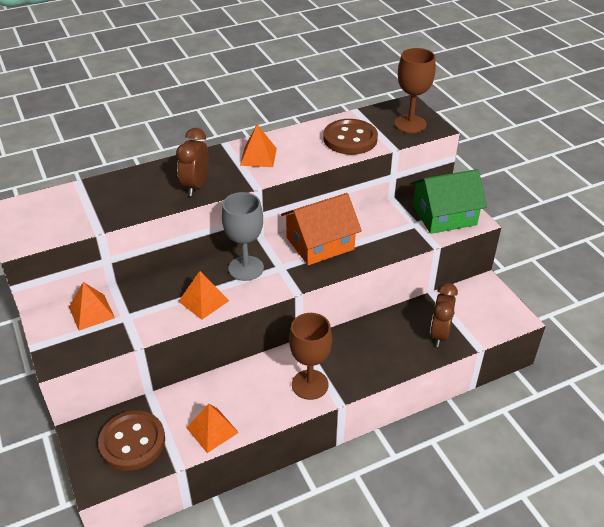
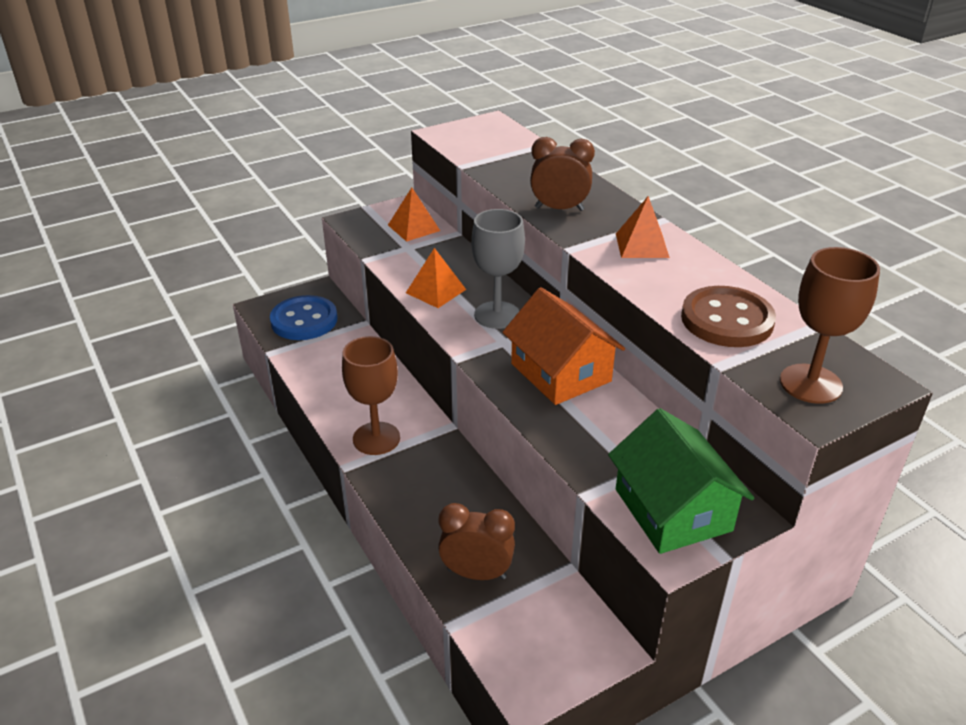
camera: 85 degrees right, 5 degrees down
(132, 442) = (304, 320): brown button -> blue button
(212, 430) = (314, 369): orange pyramid -> none

